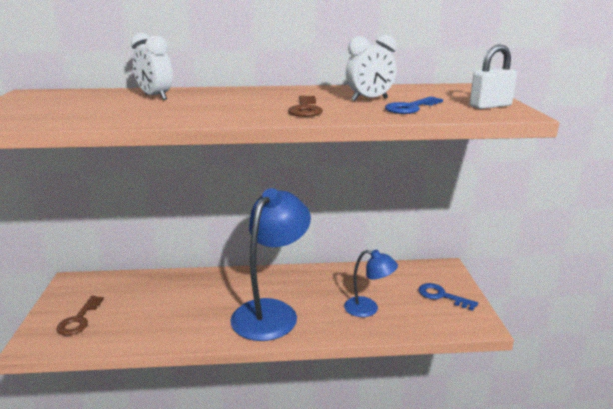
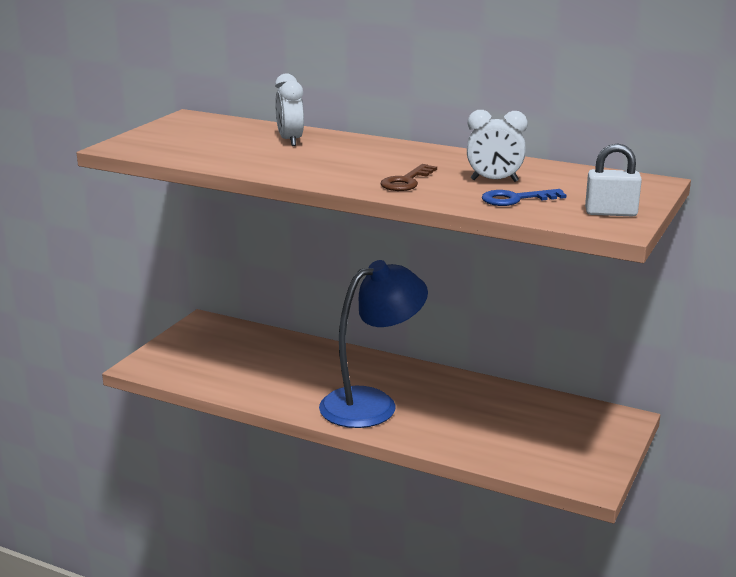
camera: 30 degrees right, 0 degrees up
(79, 319) = (189, 358): brown key -> none
(368, 309) = (478, 431): blue lamp -> none
(442, 296) = (581, 445): blue key -> none

